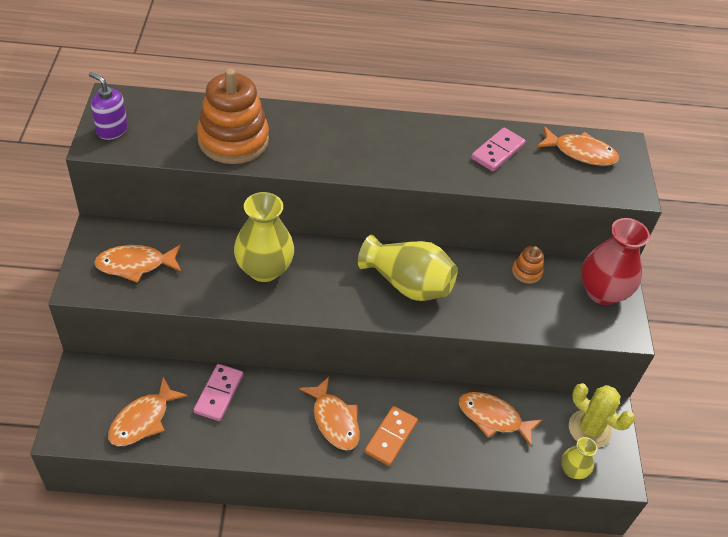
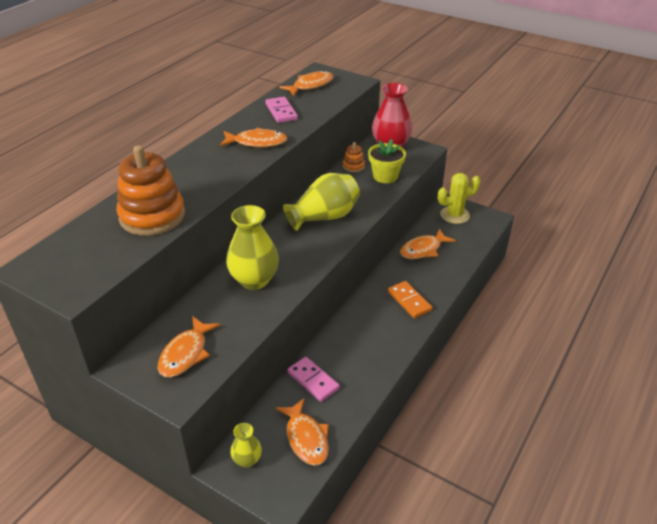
camera: 55 degrees left, 10 degrees down
(112, 130) = (66, 279): purple soap dispenser -> none
(334, 420) = (378, 324): orange fish -> orange fish (257, 142)
(531, 311) = (385, 176): none -> yellow flower pot
(573, 470) = (478, 233): yellow vase -> yellow vase (247, 460)

